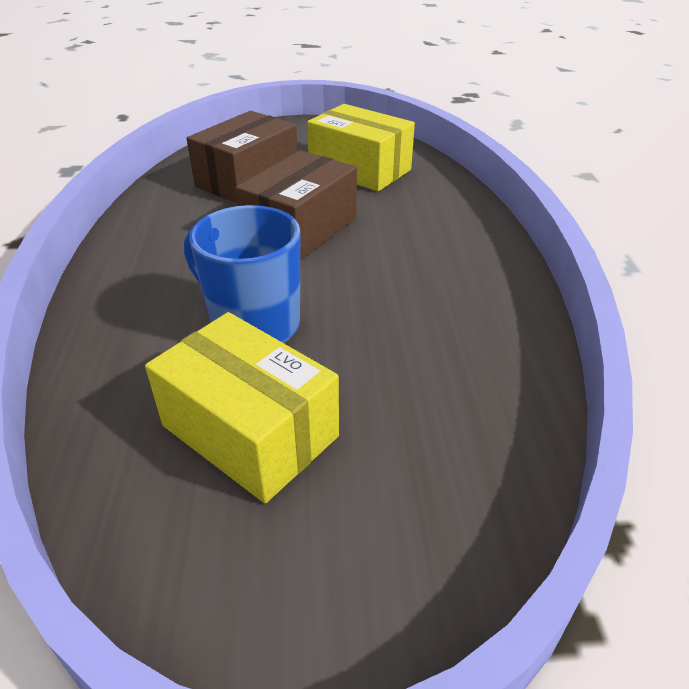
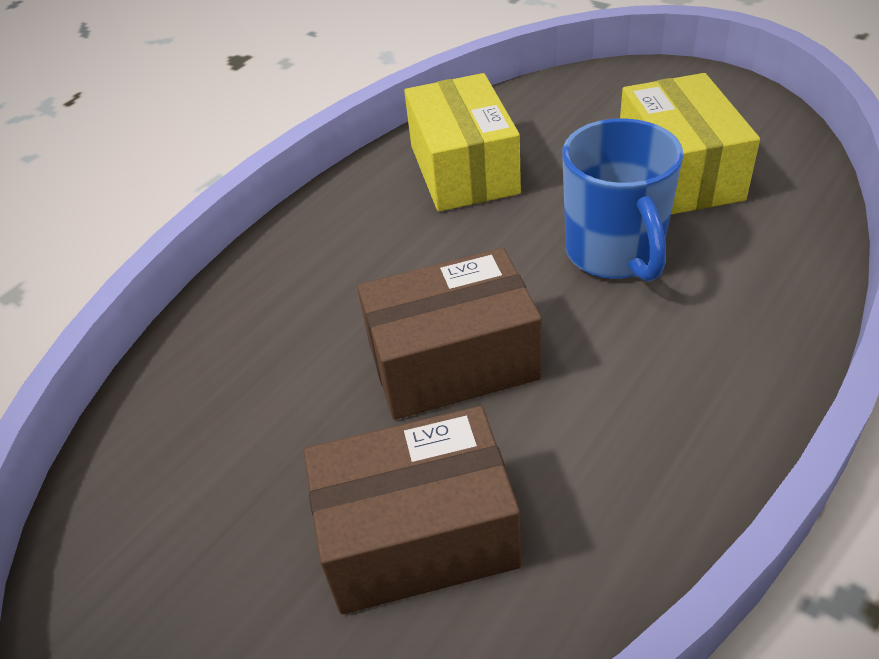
camera: 135 degrees left, 5 degrees up
(360, 169) = (235, 453): yellow box -> yellow box (463, 169)

